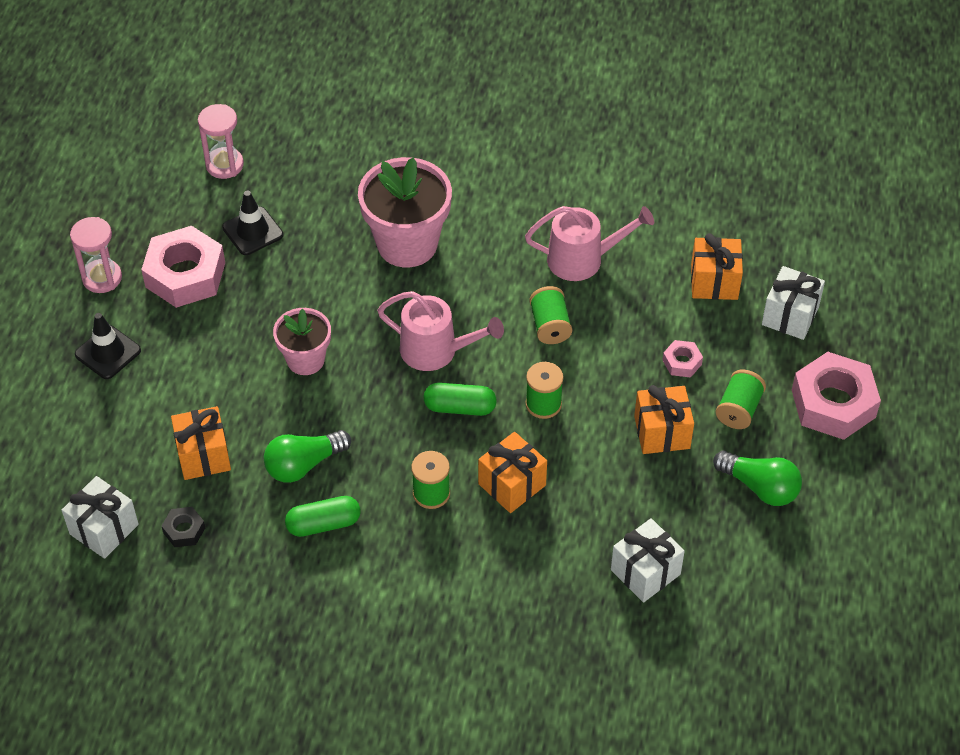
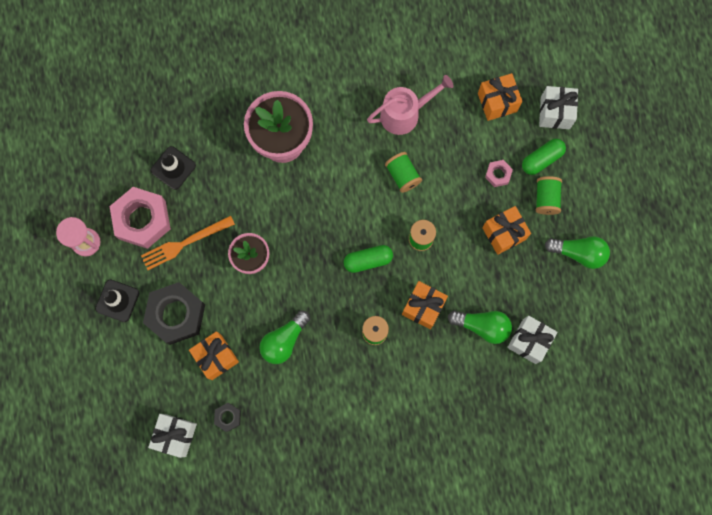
camera: 20 degrees left, 25 degrees up
(175, 391) = (176, 314): none -> black nut
(224, 165) = (129, 118): pink hourglass -> none
(227, 316) = (185, 243): none -> orange fork
(323, 524) = (315, 380): green capsule -> green capsule (541, 159)
(436, 350) = (335, 221): pink watering can -> none
(585, 533) = (482, 326): none -> green light bulb
(833, 403) = (604, 172): pink nut -> none

